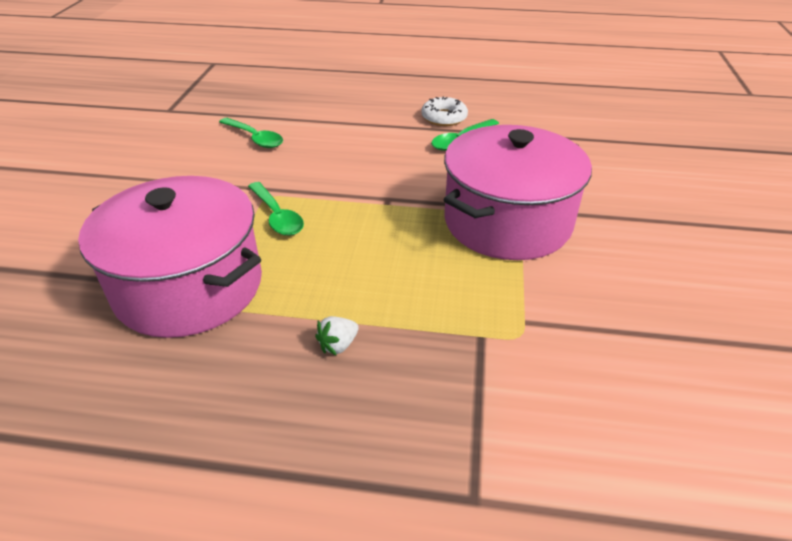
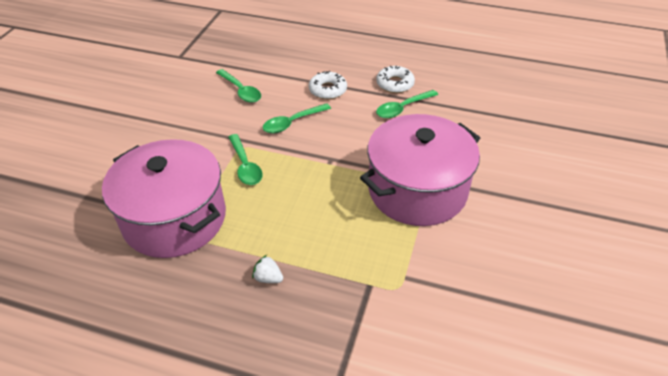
camera: 10 degrees right, 5 degrees up
(328, 165) = (292, 123): none -> green spoon
(338, 345) = (268, 278): white strawberry -> white strawberry turned 60 degrees clockwise
(364, 129) = (327, 90): none -> white donut

